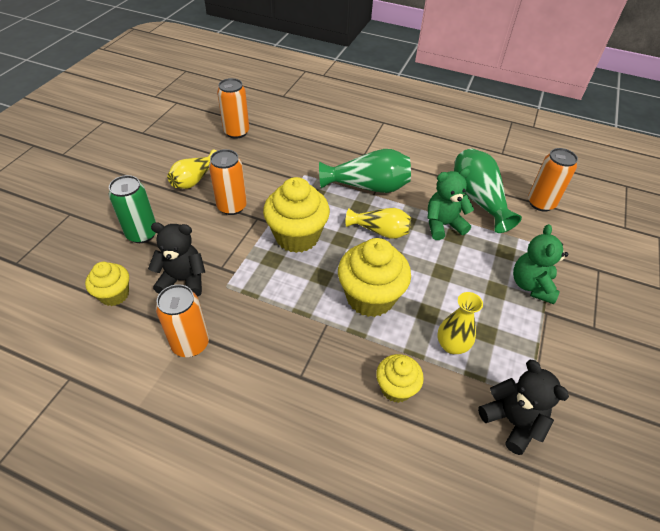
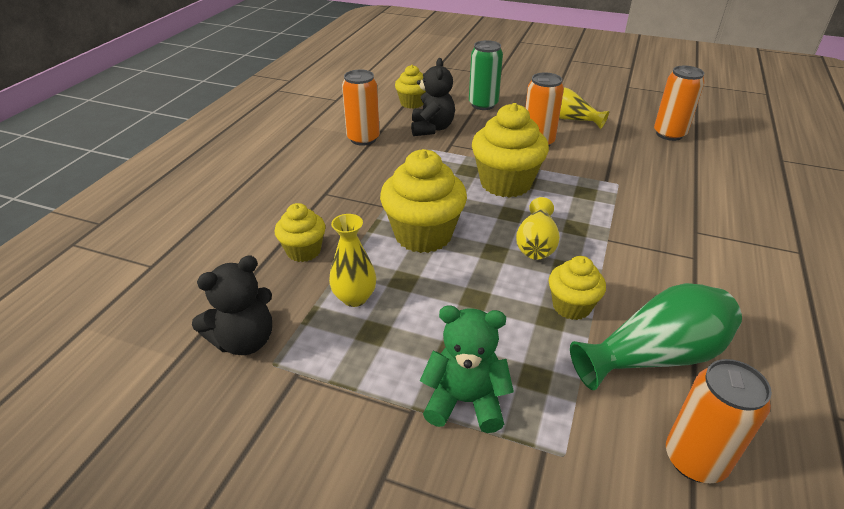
camera: 90 degrees right, 10 degrees down
(368, 186) = (622, 234): green vase -> none
(443, 225) = (571, 306): green teddy bear -> yellow cupcake

